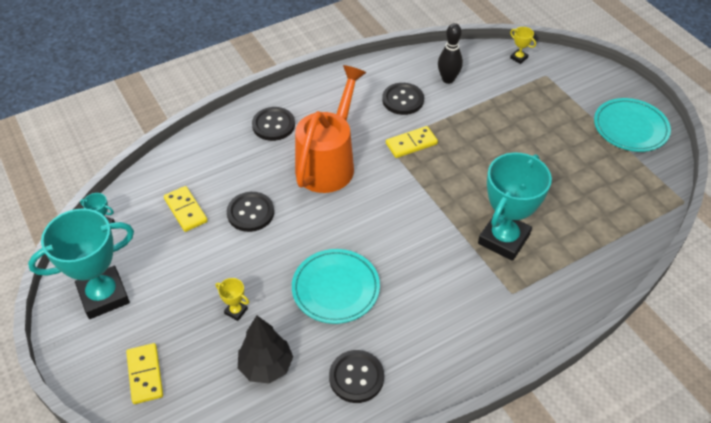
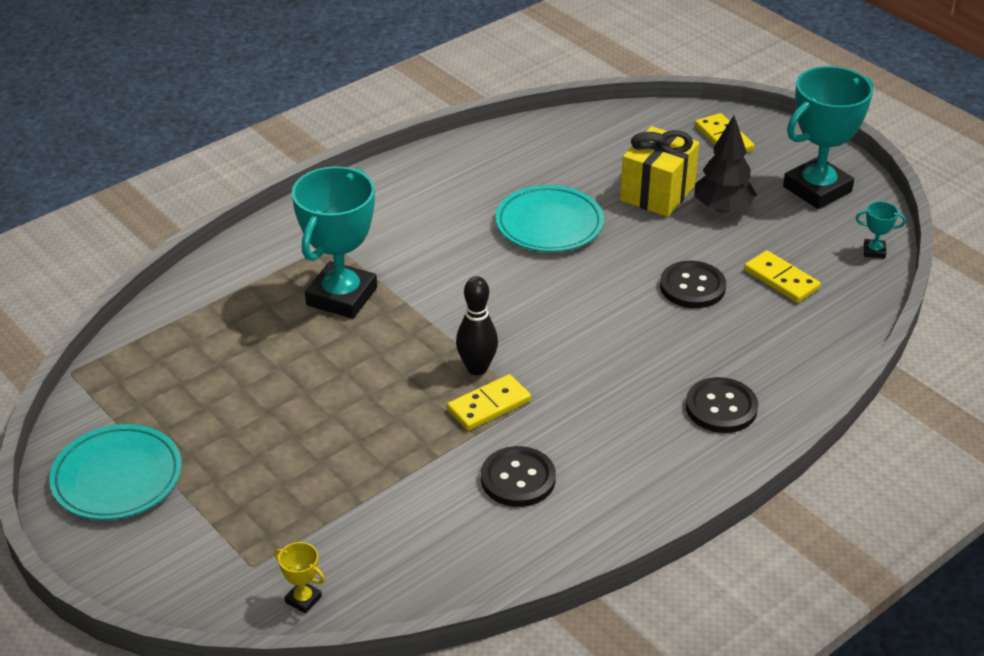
camera: 170 degrees right, 10 degrees down
(236, 311) = (657, 193): yellow trophy -> yellow gift
(266, 366) = (601, 156): black tree -> black tree (722, 208)
(328, 163) = (610, 361): orange watering can -> none
(356, 377) = (503, 159): black button -> none
(448, 79) = (441, 531): black bowling pin -> black bowling pin (477, 368)

